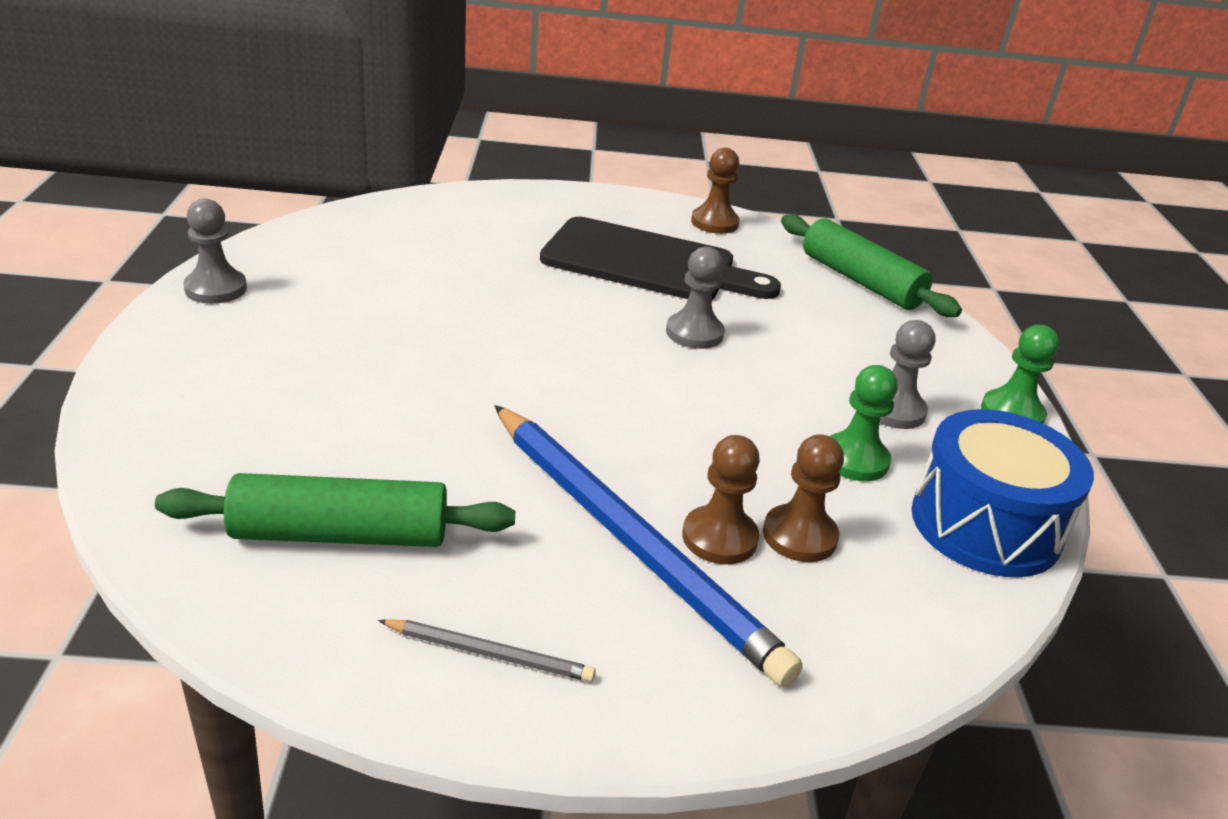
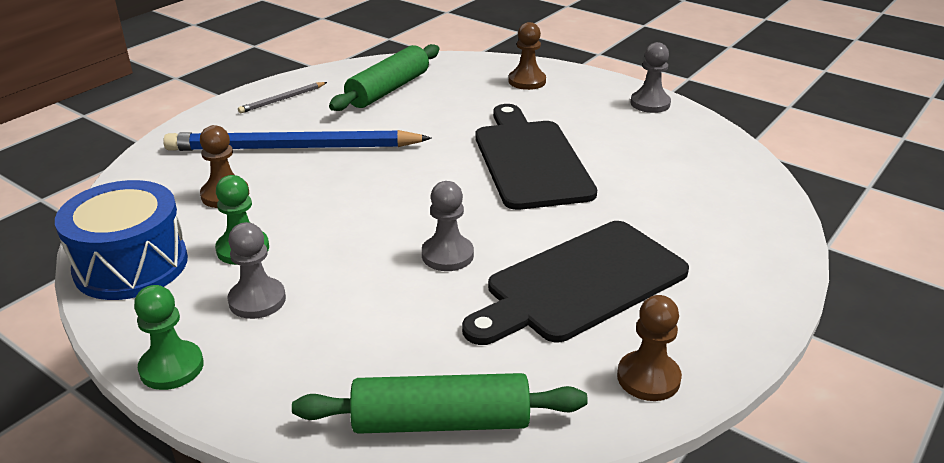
camera: 130 degrees right, 0 degrees up
(458, 336) = (530, 160): none -> black cutting board
(719, 538) = (259, 171): brown pawn -> brown pawn (527, 81)

